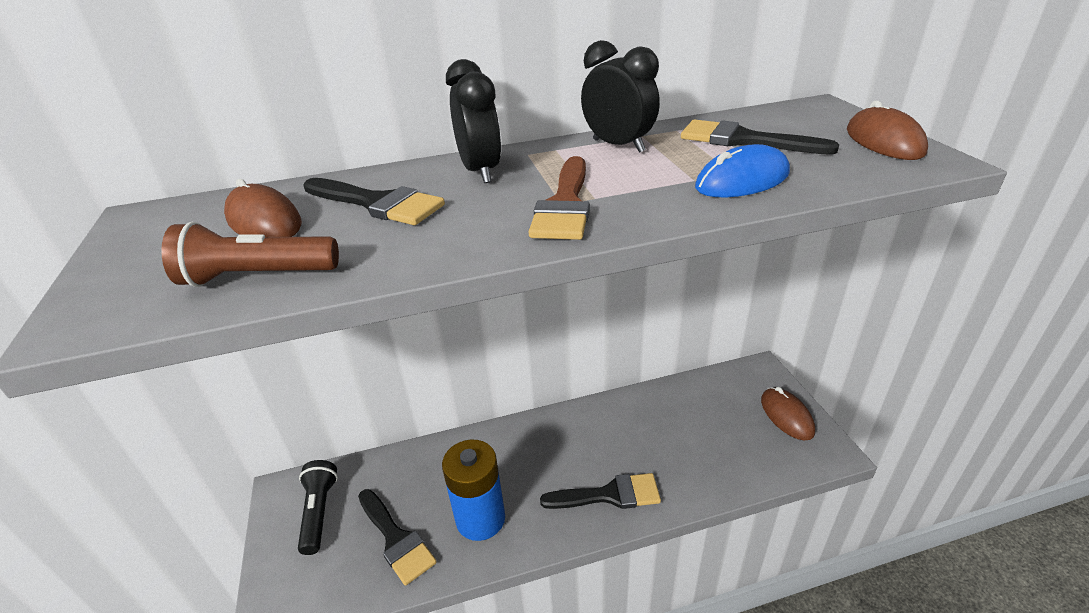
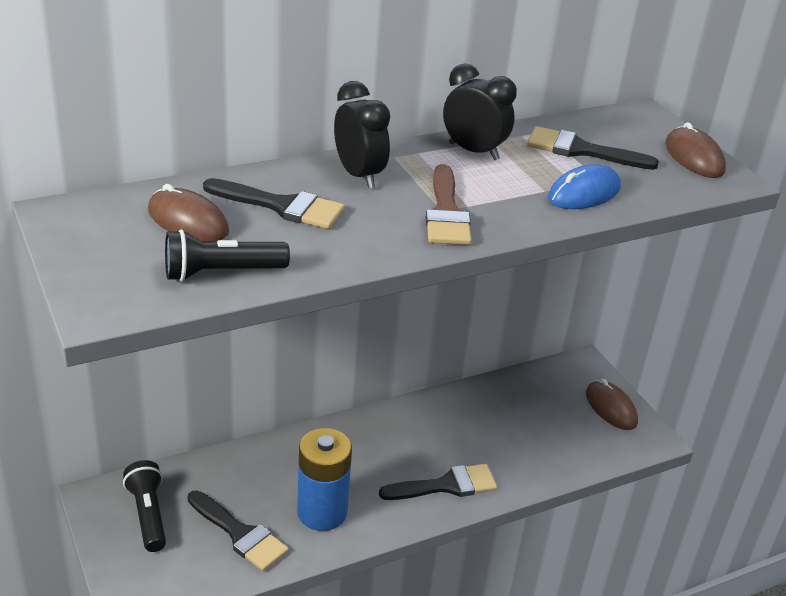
camera: 15 degrees left, 0 degrees up
(257, 276) = (221, 272): brown flashlight -> black flashlight

